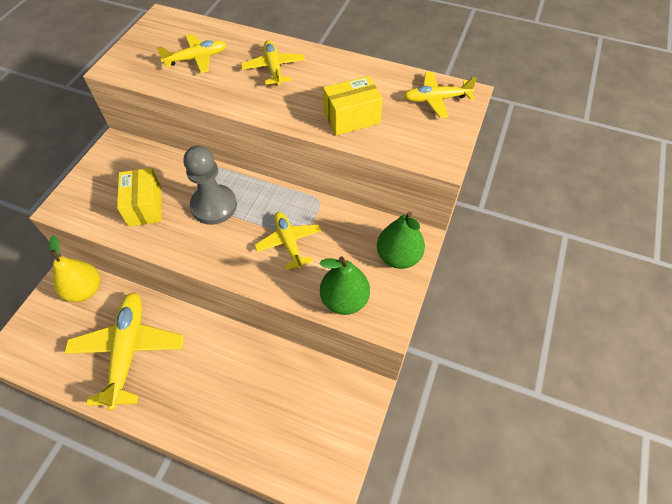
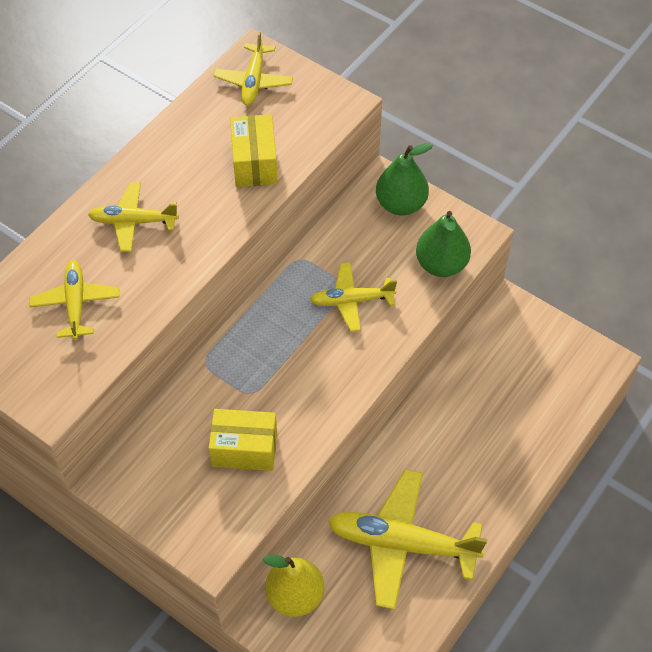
camera: 75 degrees left, 0 degrees up
(214, 206) = (270, 370): grey pawn -> none

